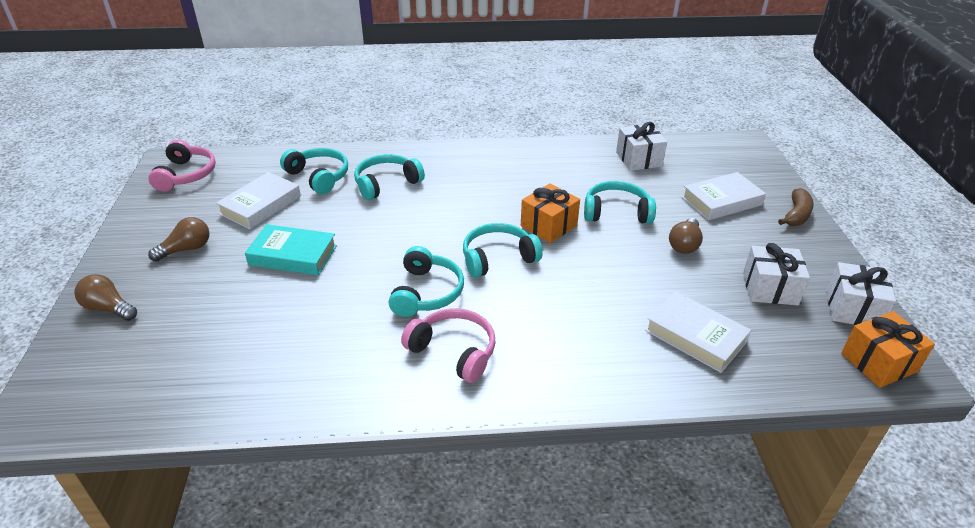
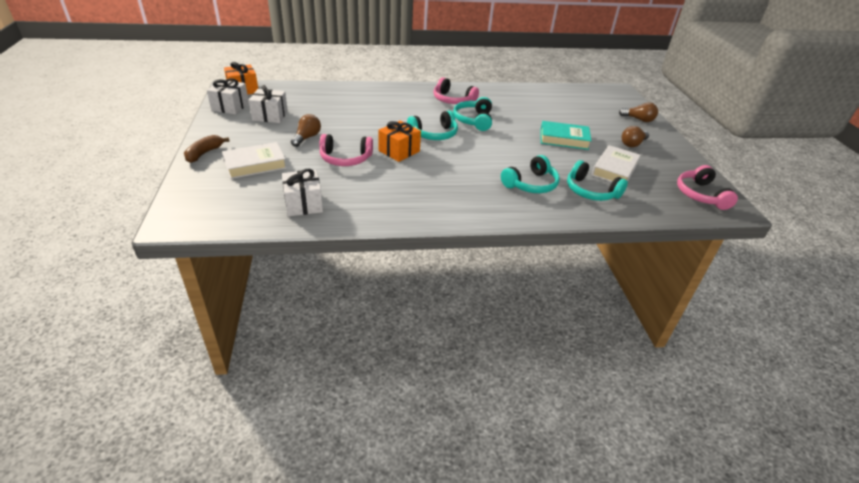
camera: 175 degrees right, 0 degrees up
(616, 212) = (345, 158): turquoise headphones -> pink headphones
(695, 336) = (329, 100): white book -> none

